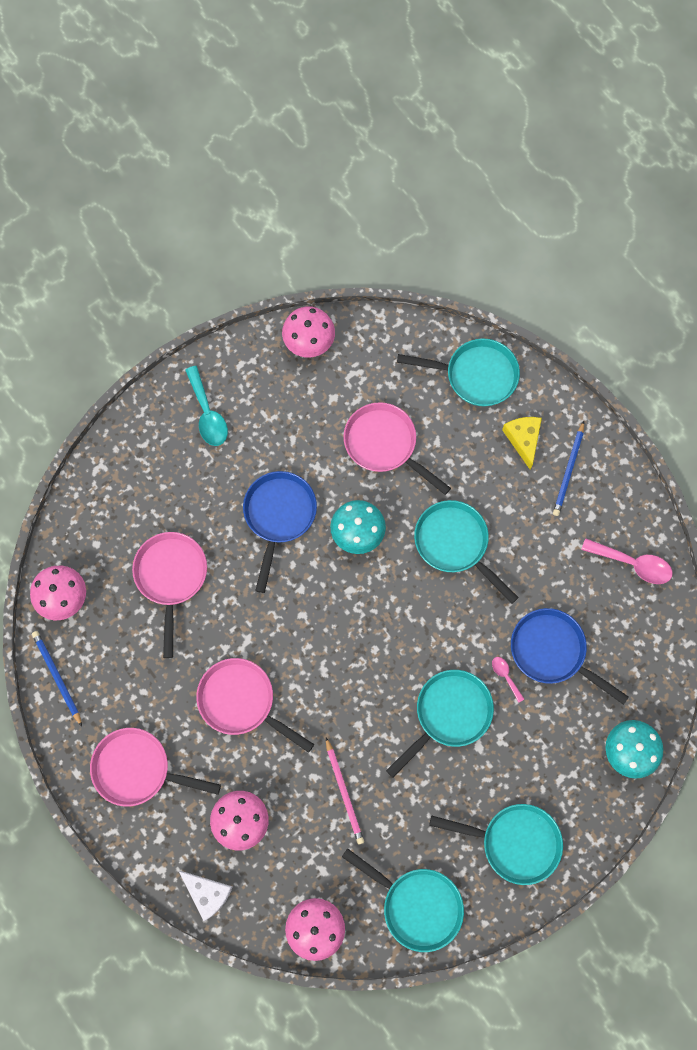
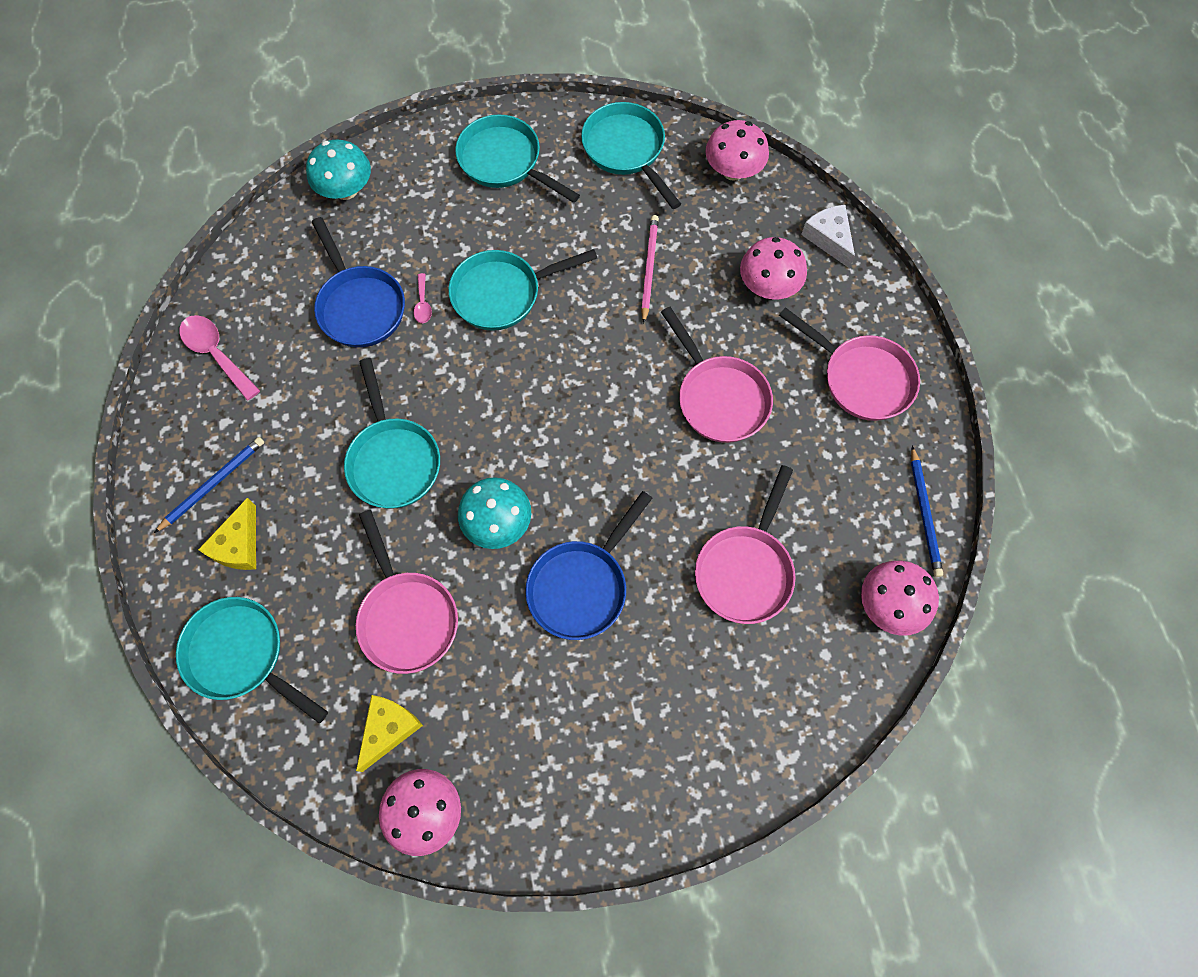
camera: 155 degrees left, 5 degrees down
(208, 414) = (611, 768): turquoise spoon -> none
(357, 375) = (389, 729): none -> yellow cheese

